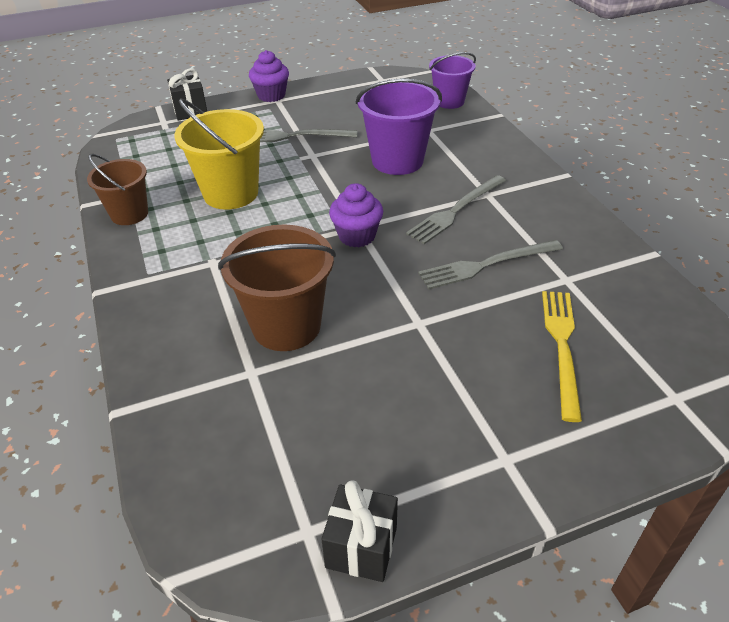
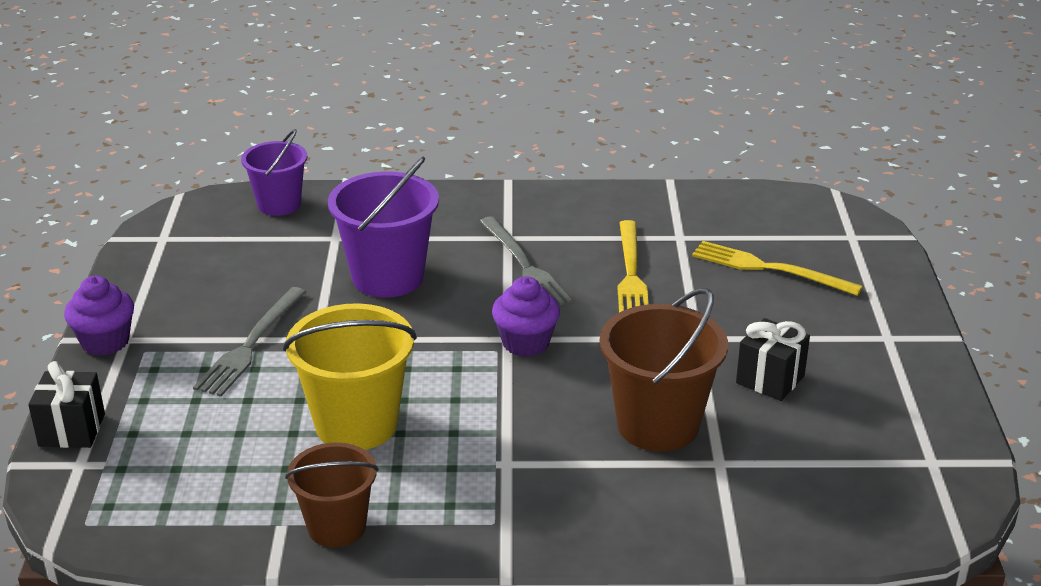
camera: 70 degrees left, 10 degrees down
(361, 547) = (955, 435): black gift -> black gift (770, 379)
(486, 265) = (631, 274): grey fork -> yellow fork

